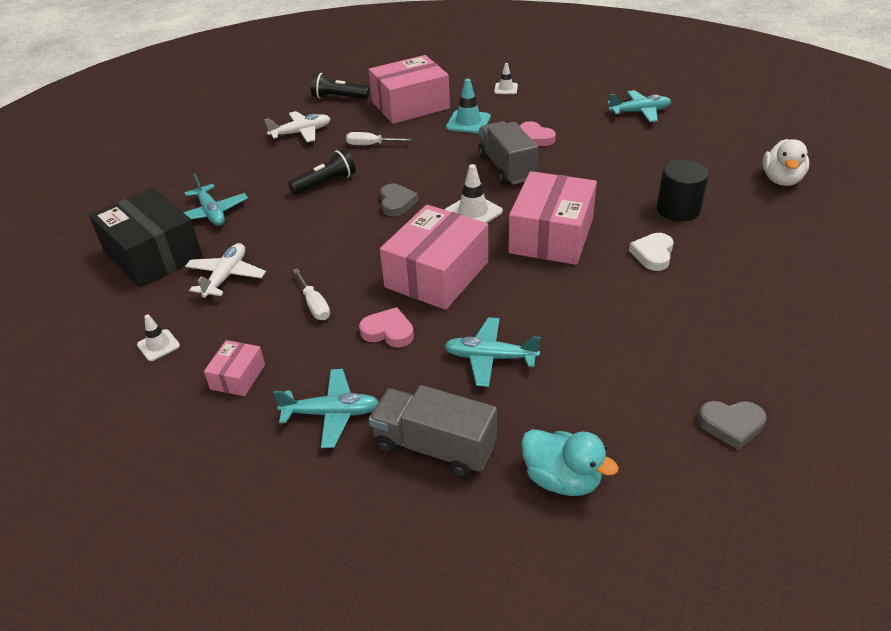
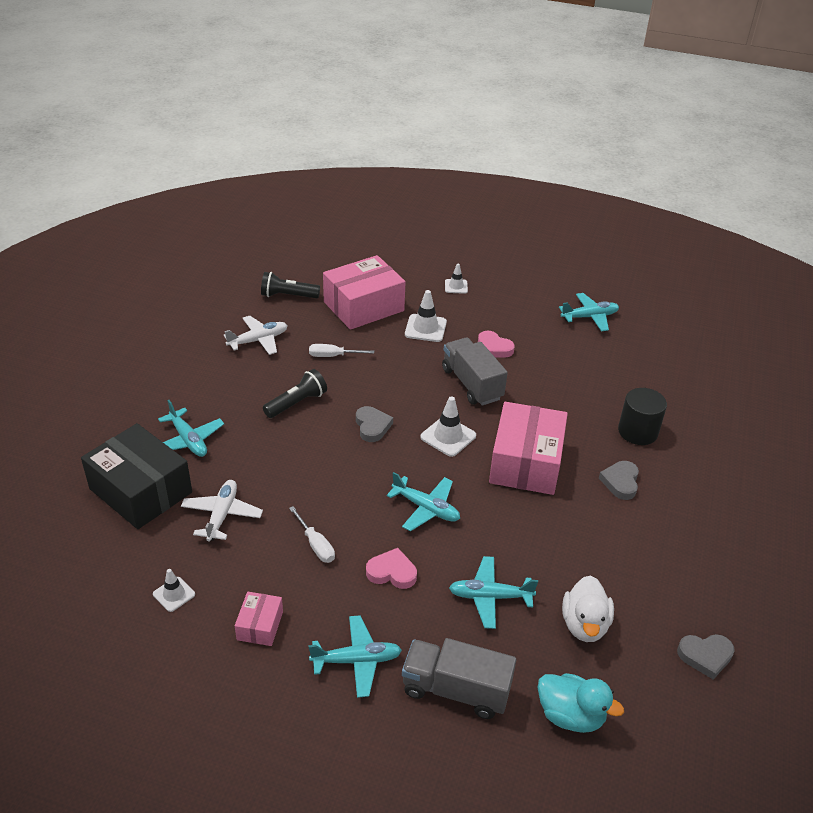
camera: 10 degrees left, 0 degrees up
(437, 274) = (426, 508): pink box -> turquoise plane
(468, 122) = (425, 328): turquoise traffic cone -> white traffic cone
(653, 254) = (620, 482): white heart -> grey heart
(781, 180) = (726, 397): white duck -> white duck (584, 624)

